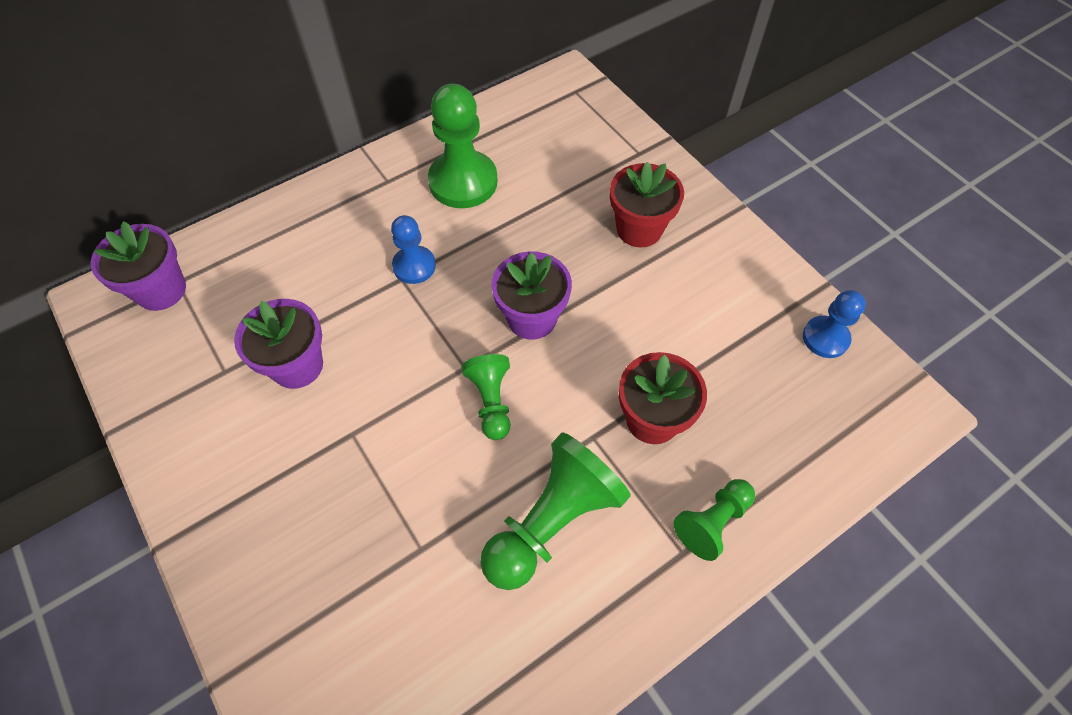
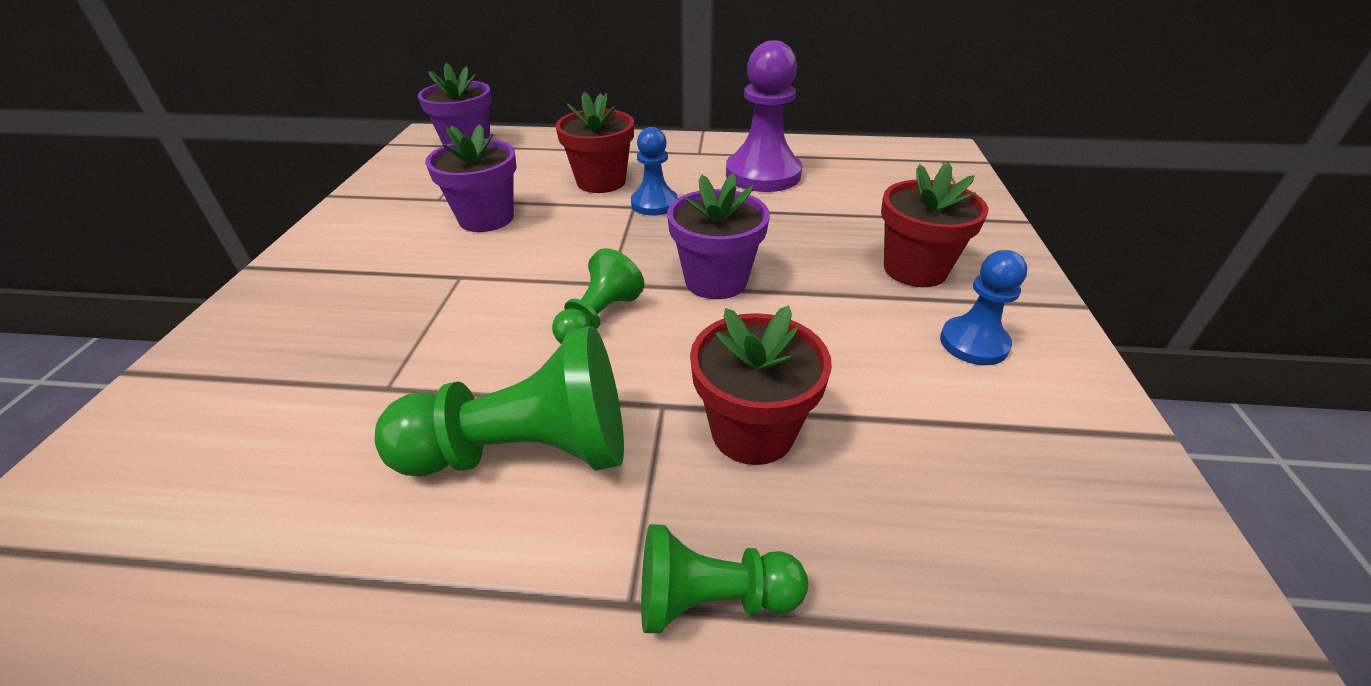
camera: 40 degrees right, 20 degrees down
(344, 265) = (601, 181): none -> red flower pot
(463, 182) = (763, 174): green pawn -> purple pawn
(825, 338) = (1118, 495): blue pawn -> blue pawn (973, 343)

